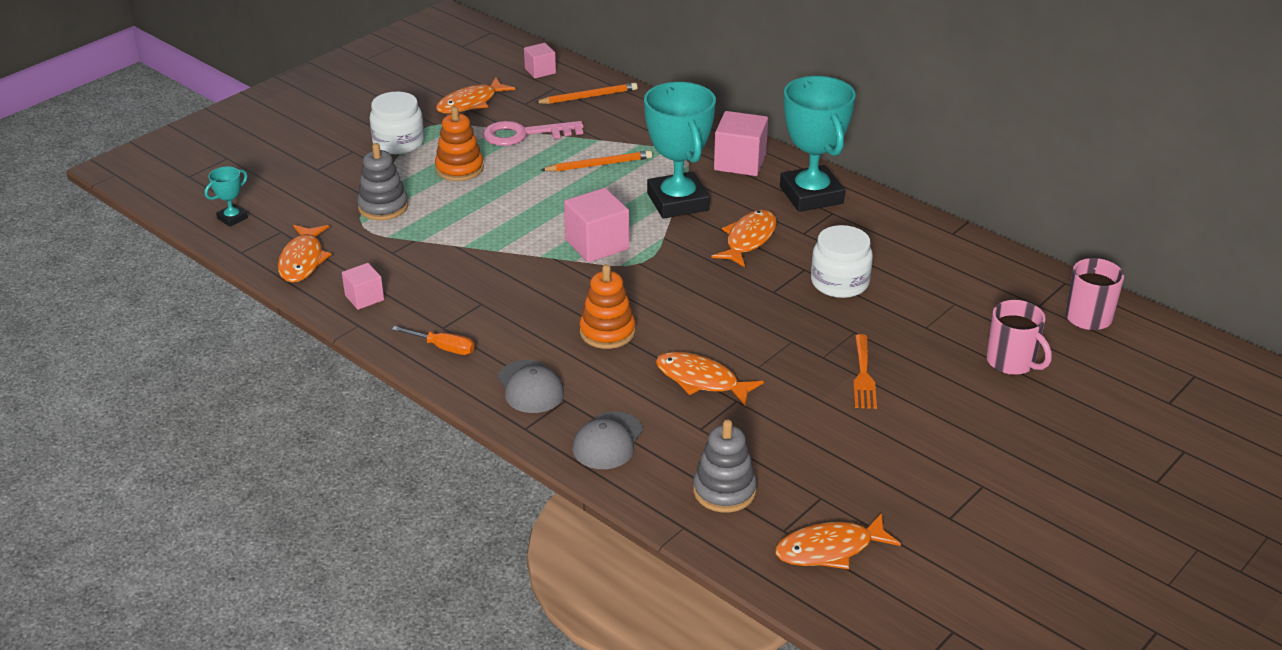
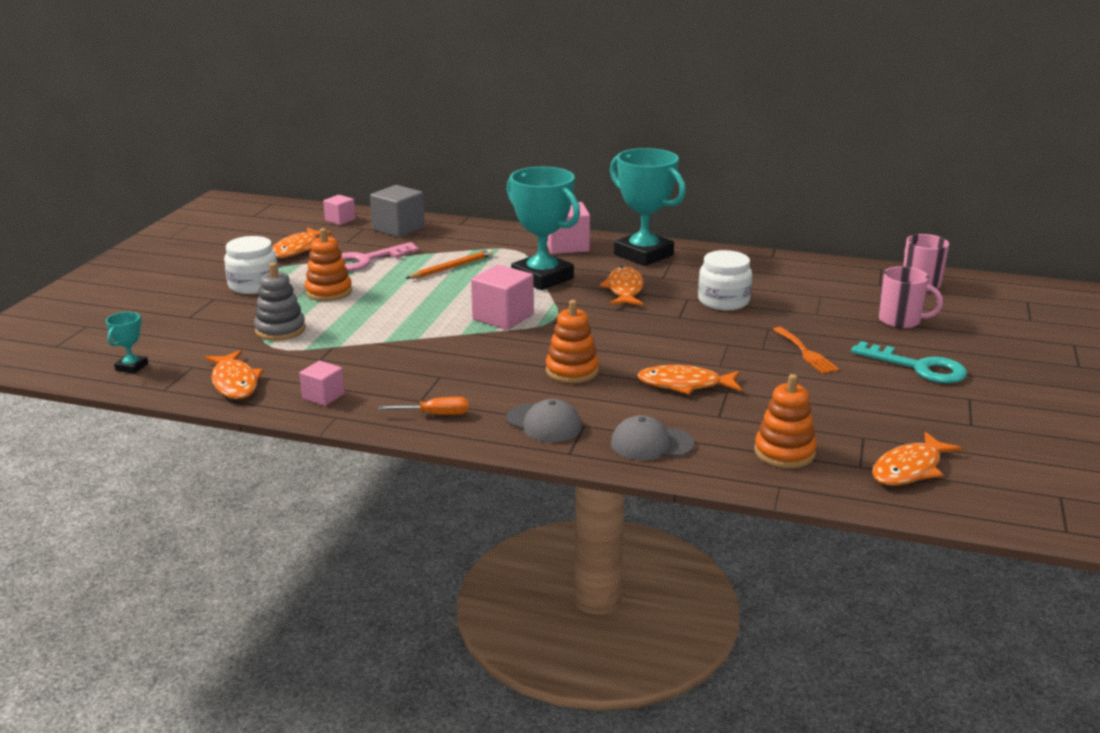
camera: 25 degrees left, 10 degrees down
(588, 97) = (398, 228): orange pencil -> grey cube
(608, 441) = (651, 444): grey cap -> grey cap turned 90 degrees clockwise
(724, 491) = (784, 452): grey stacking toy -> orange stacking toy
(967, 429) = (918, 367): none -> turquoise key

